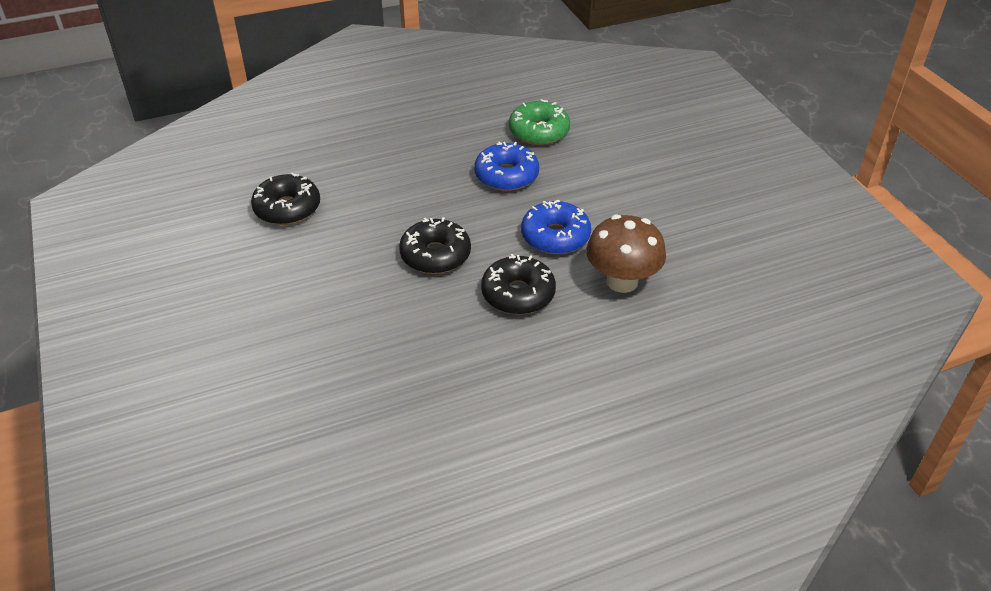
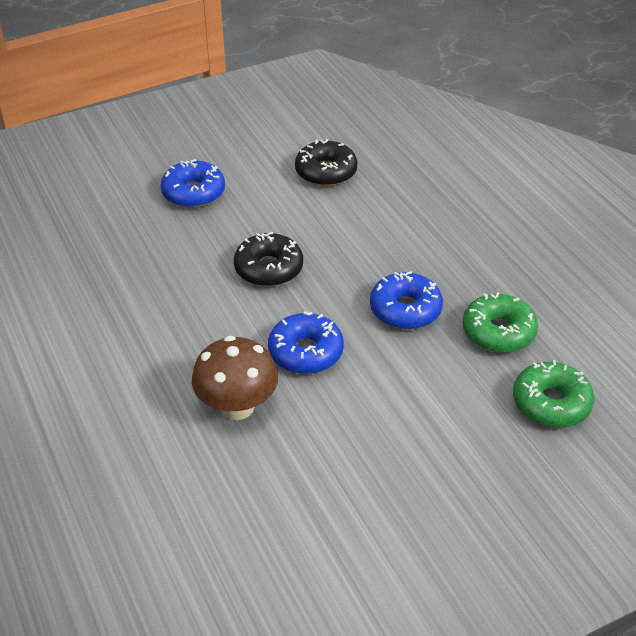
camera: 85 degrees right, 0 degrees up
(289, 310) = (193, 193): none -> blue donut
(518, 294) = (215, 328): black donut -> none
(616, 118) = (551, 403): none -> green donut

